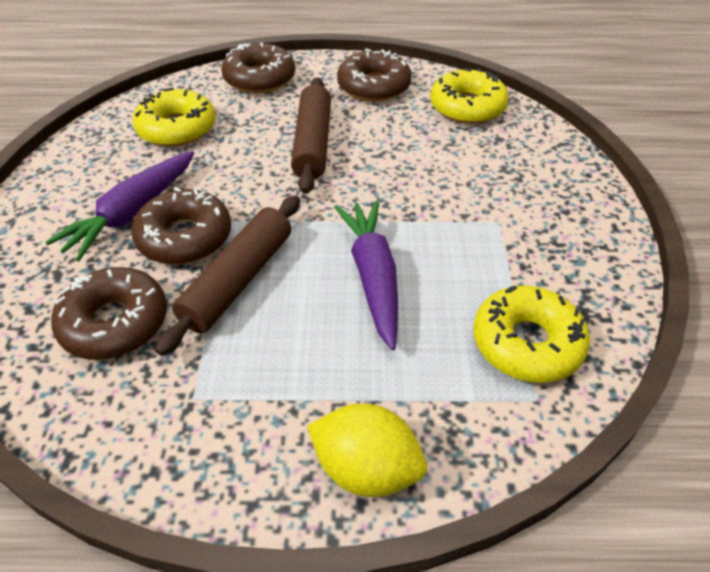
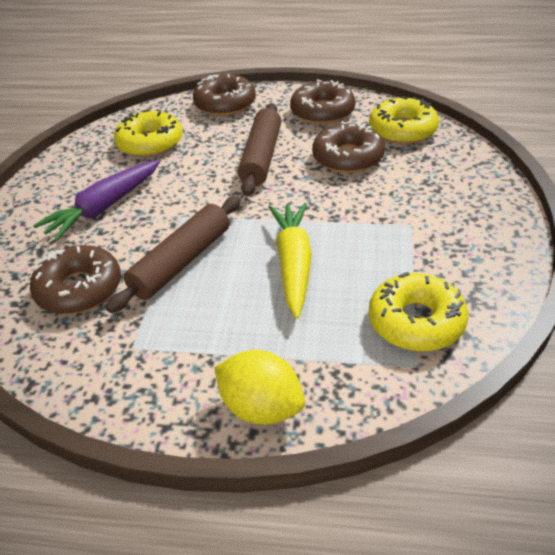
camera: 10 degrees right, 5 degrees down
(185, 237) = (143, 227): brown donut -> brown donut (348, 157)
(373, 277) = (293, 264): purple carrot -> yellow carrot

